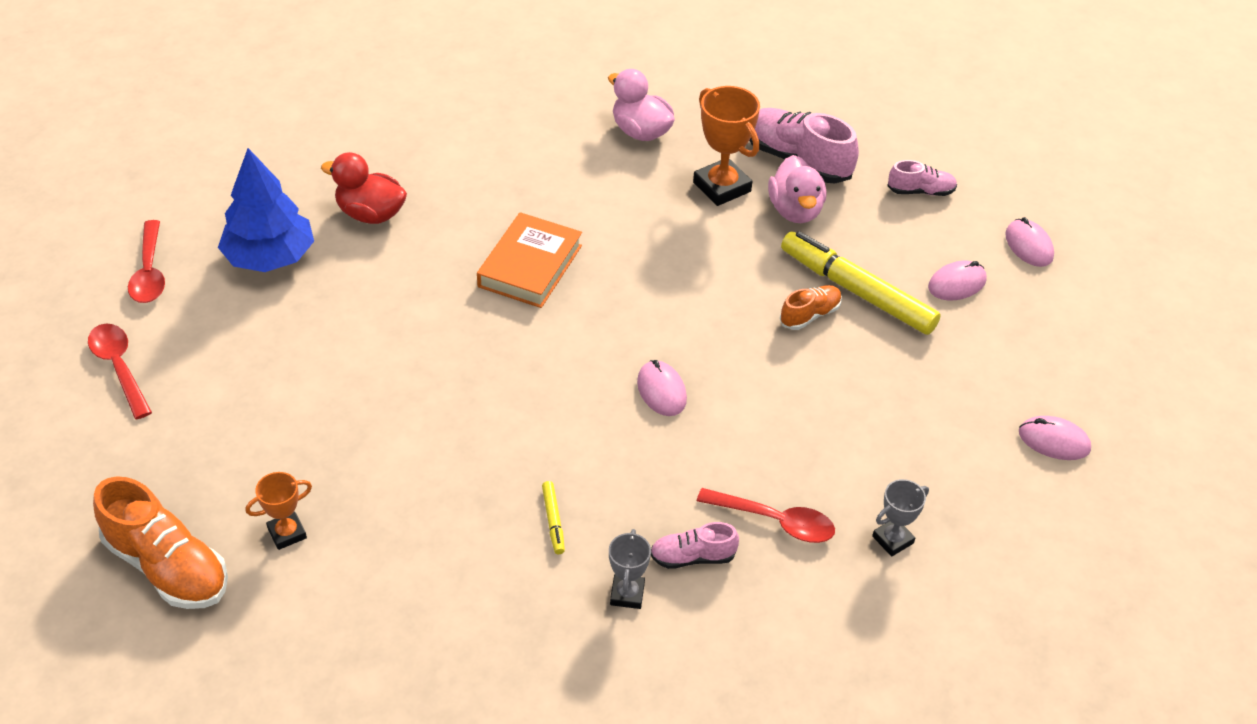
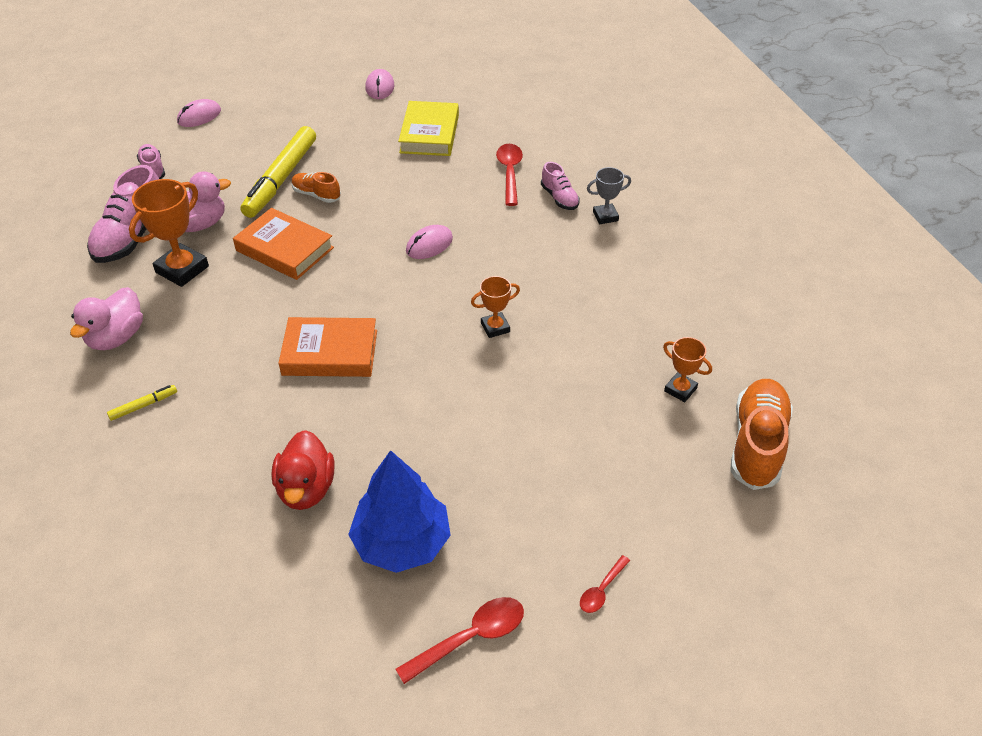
camera: 110 degrees left, 0 degrees up
(119, 367) = (601, 590): red spoon -> red spoon, size x0.58
(486, 404) = (495, 327): none -> orange trophy
(553, 521) = (574, 262): yellow marker -> yellow marker (143, 405)
(717, 267) = (285, 249): none -> orange book
(892, 540) = (493, 129): grey trophy -> none
(907, 462) = (429, 134): none -> yellow book
(957, 284) = (253, 139): pink mouse -> none

